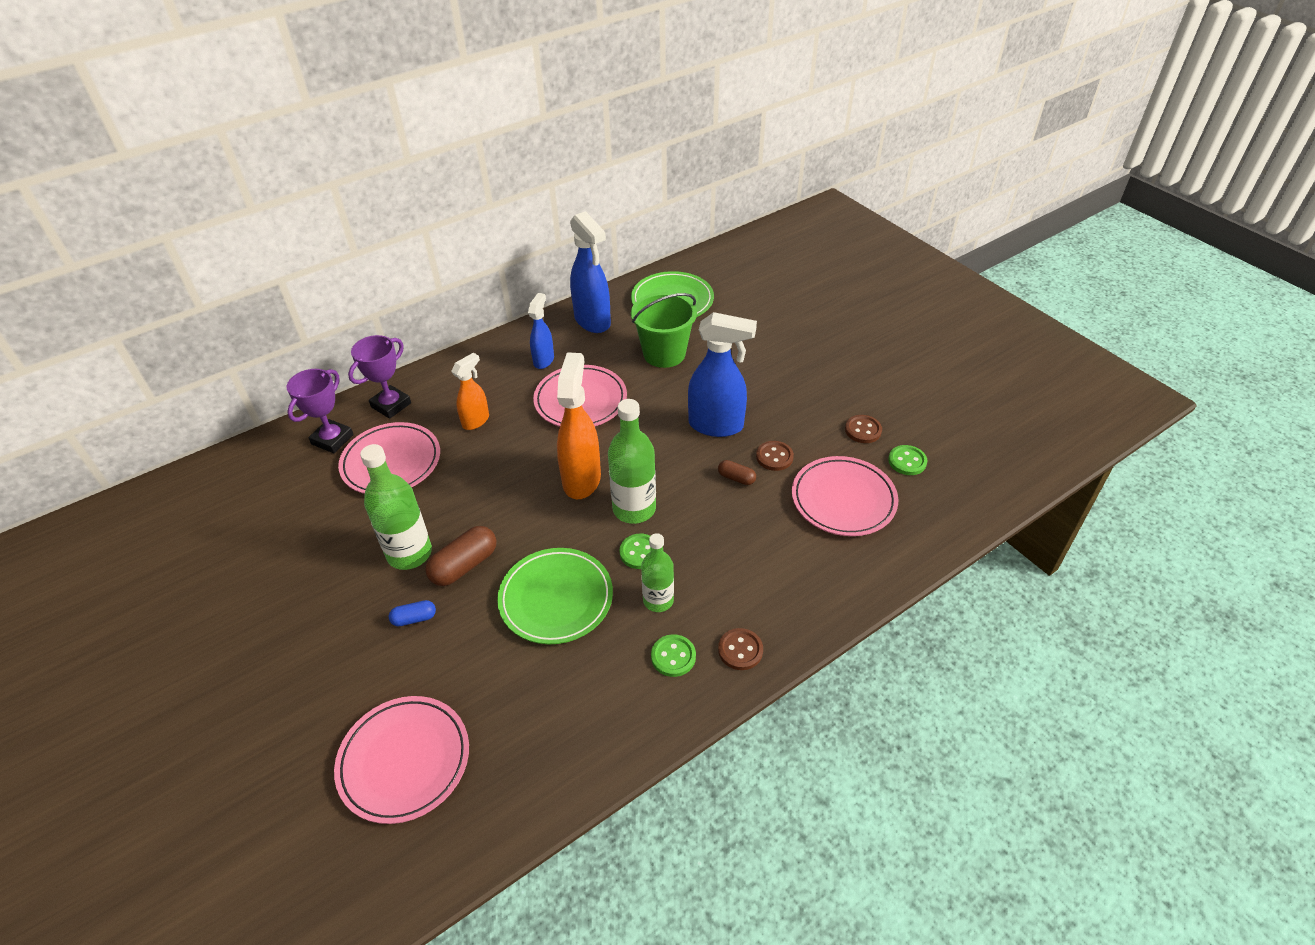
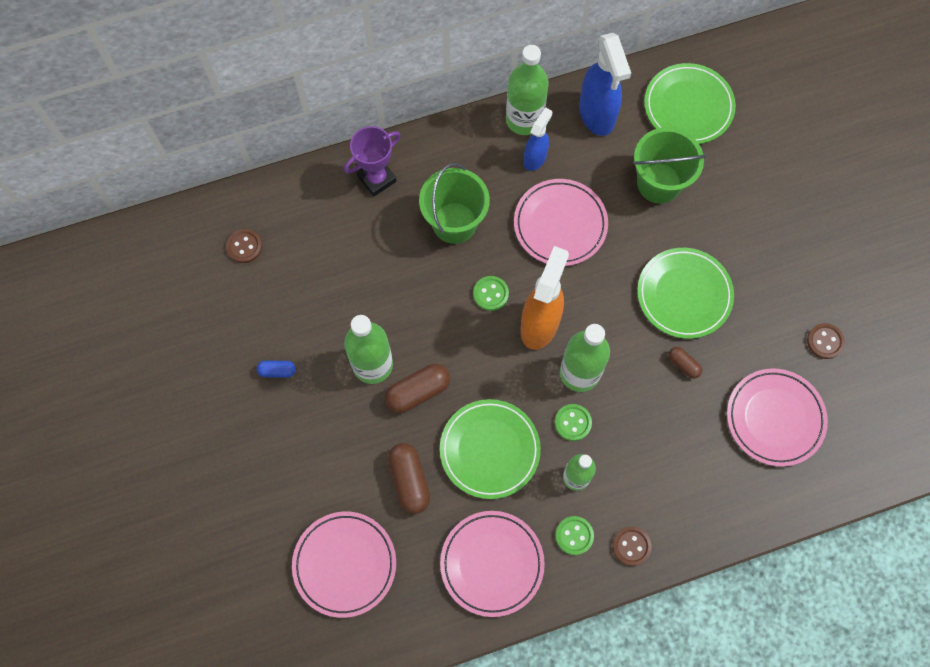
camera: 15 degrees right, 25 degrees up
(332, 439) = (317, 209): purple trophy -> none
(391, 462) = (369, 253): pink plate -> pink plate (492, 563)
(414, 618) = (368, 435): blue capsule -> blue capsule (277, 371)
(470, 651) = (409, 481): none -> brown capsule
(476, 421) = (454, 223): orange spray bottle -> green bucket
(526, 337) = (524, 119): none -> green bottle
(716, 425) = (684, 295): blue spray bottle -> green plate
(774, 457) = (727, 350): brown button -> brown button (244, 246)
(907, 461) = (852, 391): green button -> green button (490, 294)

